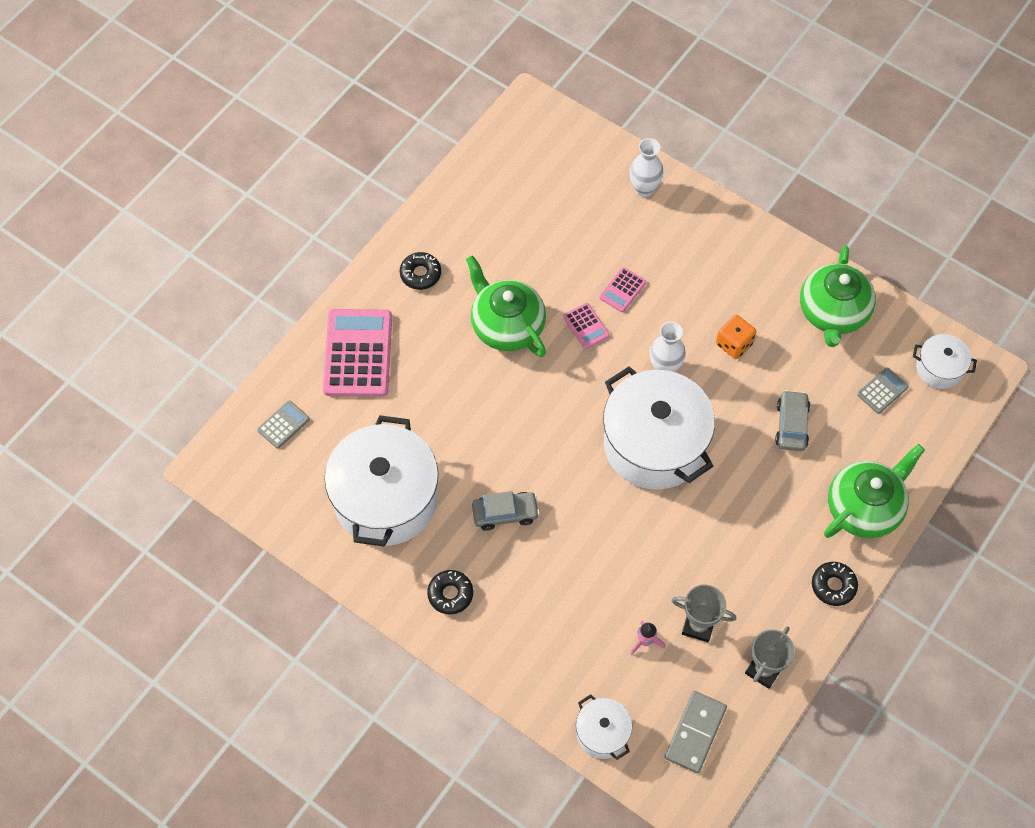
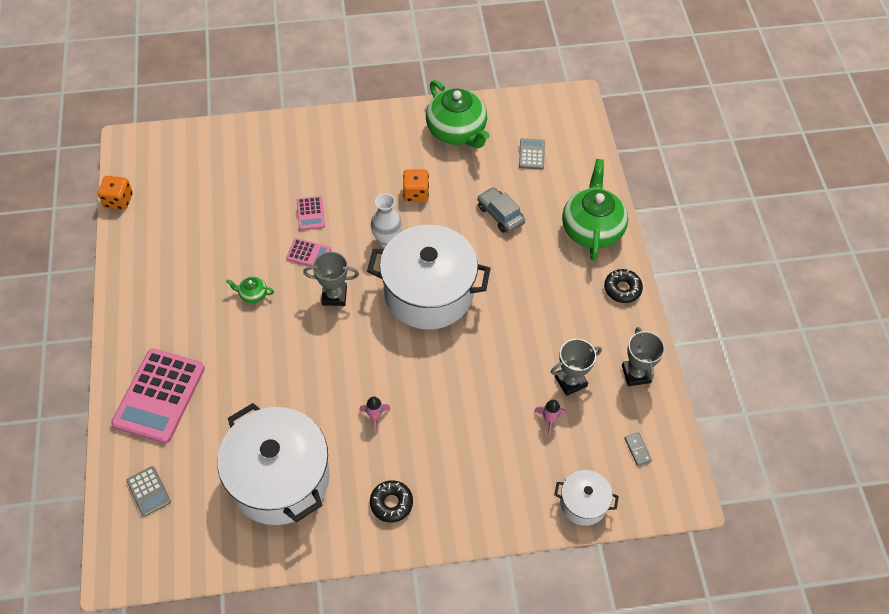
camera: 45 degrees left, 5 degrees down
(283, 425) = (148, 491): grey calculator -> grey calculator turned 150 degrees clockwise
(358, 353) = (159, 396): pink calculator -> pink calculator turned 120 degrees counterclockwise
(420, 274) = (155, 307): black donut -> none
(475, 153) = (118, 200): none -> orange dice
(505, 513) = (375, 417): grey car -> pink rocket
(506, 326) = (253, 294): green teapot -> green teapot, size x0.42
(572, 381) = (334, 296): none -> grey trophy
(644, 189) = (262, 142): white vase -> none
(695, 732) = (637, 450): grey domino -> grey domino, size x0.49
(939, 369) = (550, 118): white pot -> none

